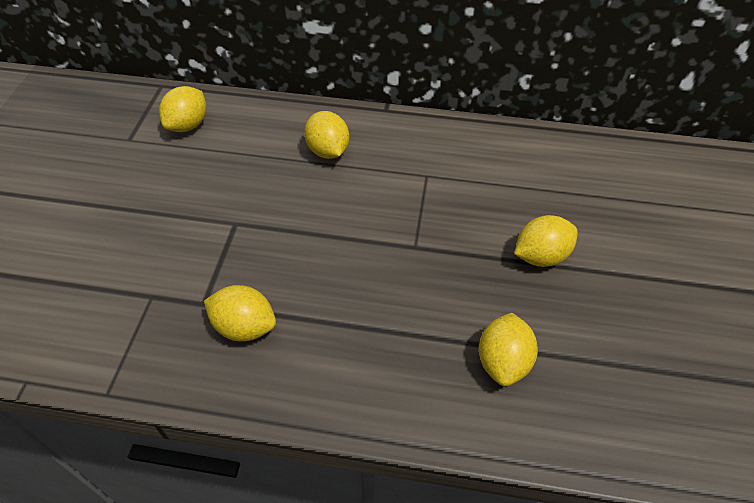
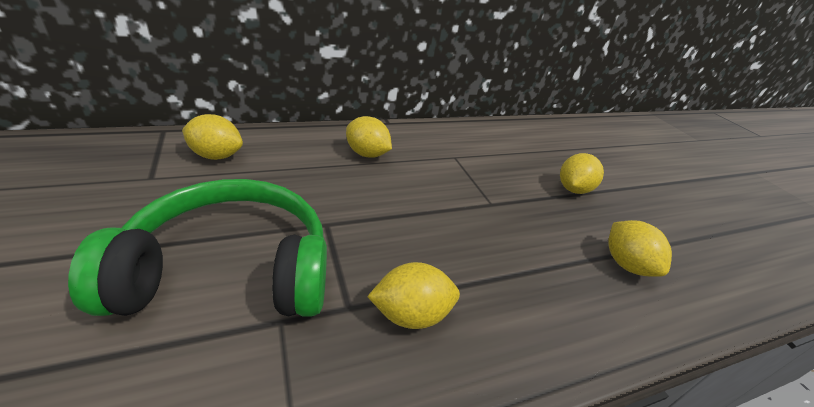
camera: 35 degrees left, 15 degrees down
(141, 244) = (231, 270): none -> green headphones
(188, 125) = (216, 156): yellow lemon -> yellow lemon turned 75 degrees counterclockwise

